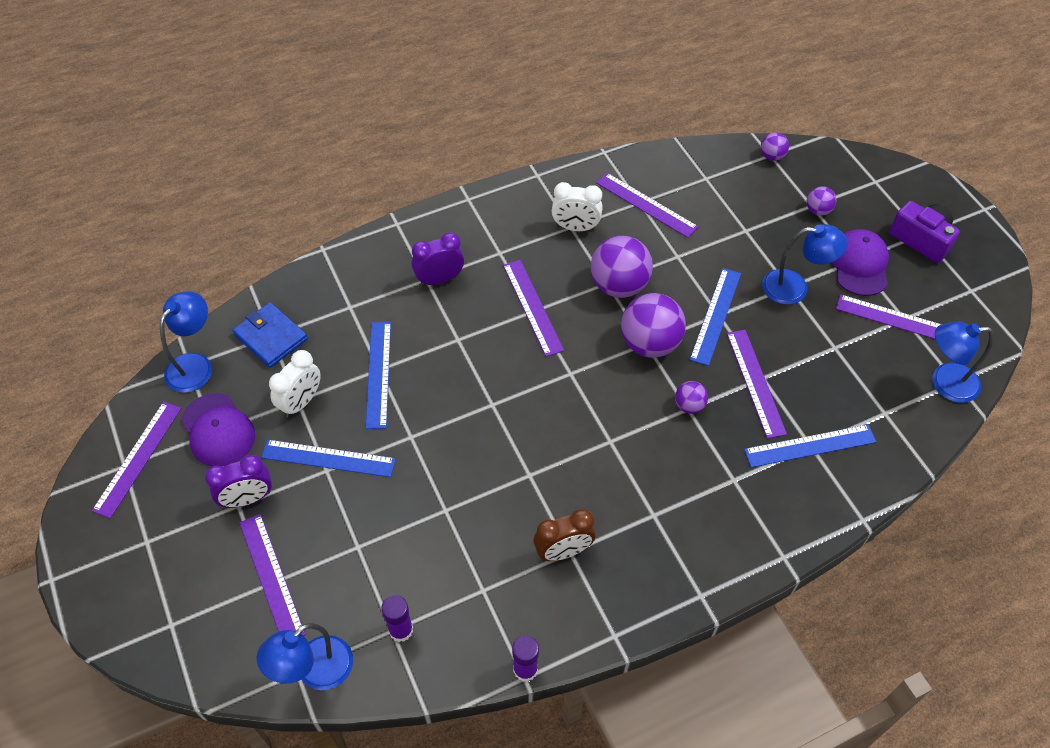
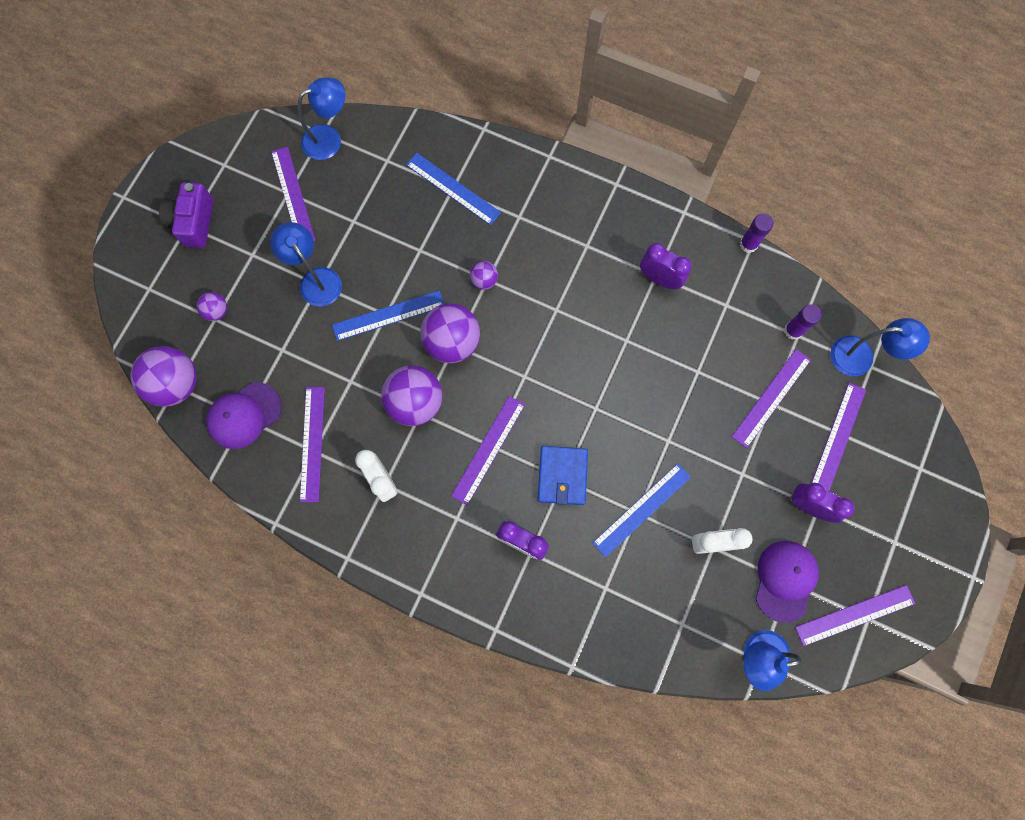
camera: 130 degrees left, 20 degrees up
(270, 337) = (683, 623): blue wallet -> blue wallet (562, 476)
(328, 458) = (733, 481): blue ruler -> none
(563, 551) = (659, 279): brown clock -> purple clock
(755, 382) = (428, 252): purple ruler -> purple ruler (771, 397)
(772, 156) = (176, 384): purple ball -> purple ball, size x2.03
(859, 264) = (255, 250): purple cap -> purple cap (244, 415)
(945, 383) = (329, 138): blue lamp -> blue lamp turned 75 degrees counterclockwise

